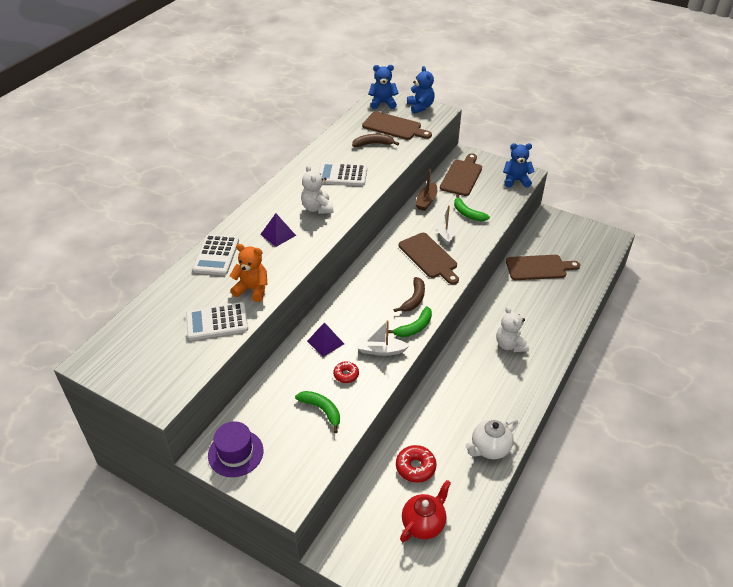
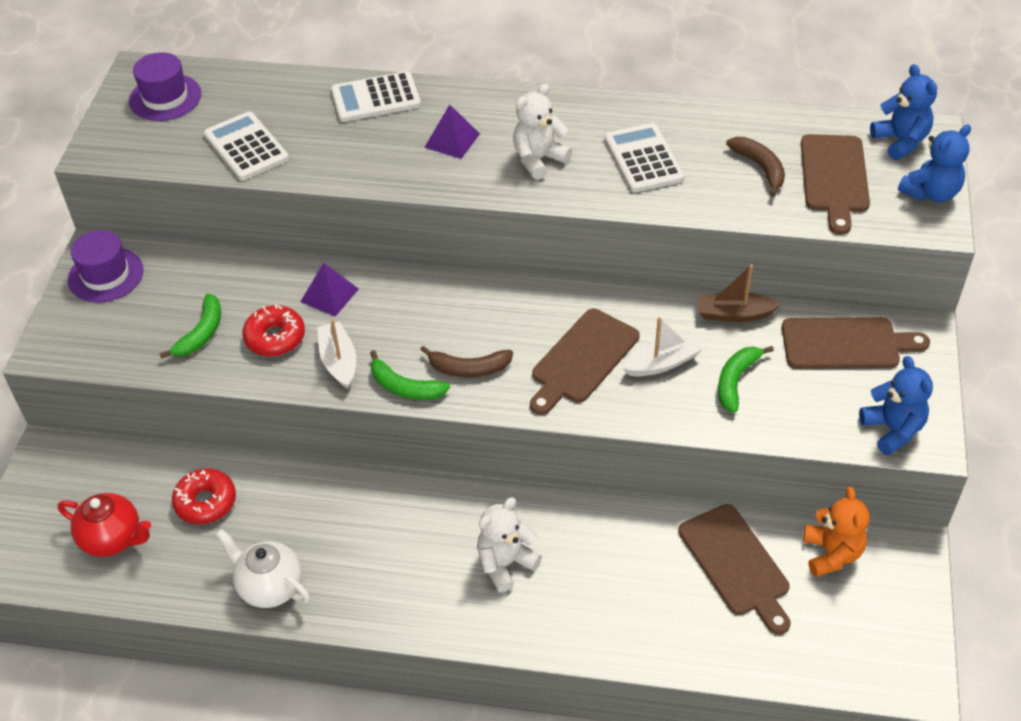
camera: 70 degrees right, 5 degrees up
(132, 353) = (165, 97): none -> purple hat
(252, 289) = (322, 156): orange teddy bear -> orange teddy bear (831, 554)
(346, 375) = (275, 337): red donut -> red donut, size x1.55

